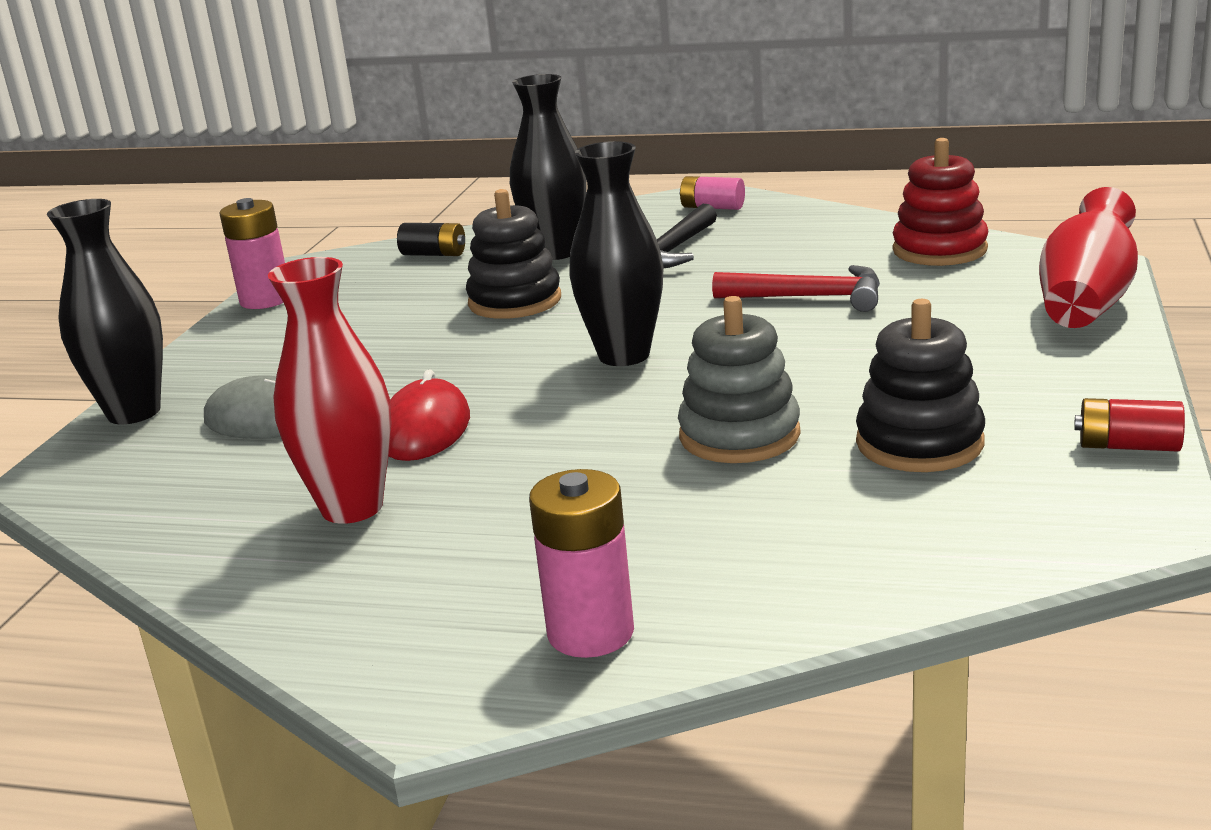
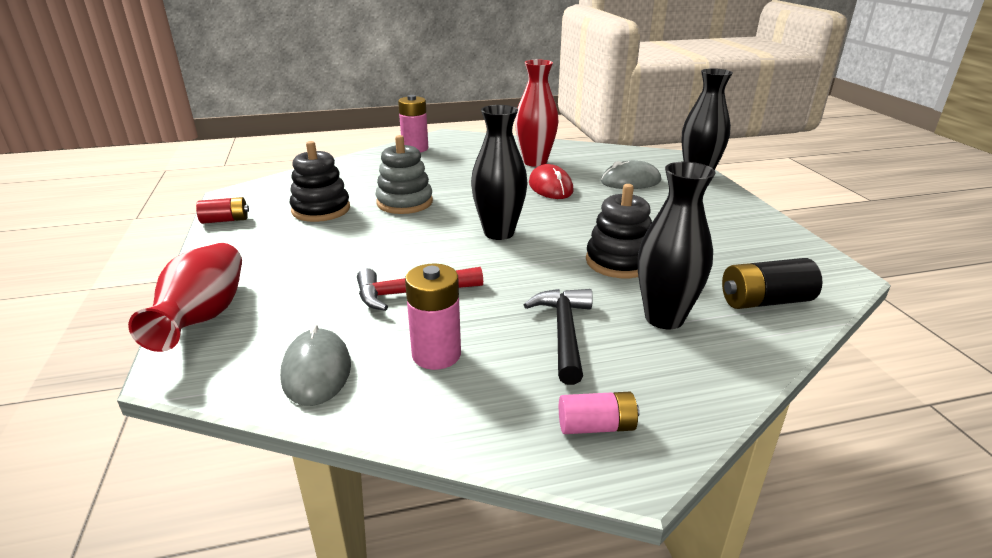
camera: 150 degrees right, 5 degrees up
(265, 300) = (791, 240): pink battery -> pink battery (436, 354)
(434, 254) = (765, 301): black battery -> black battery, size x1.51
(939, 250) = (316, 371): red stacking toy -> grey mouse

